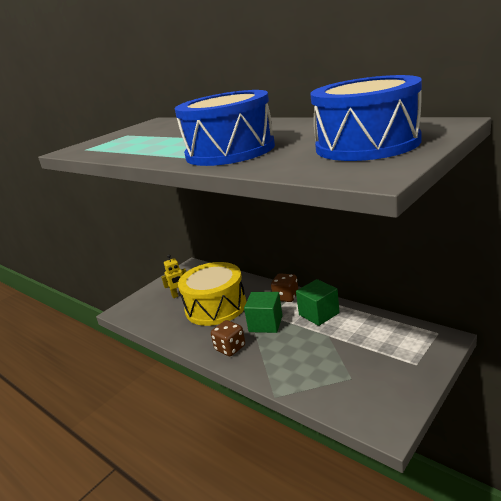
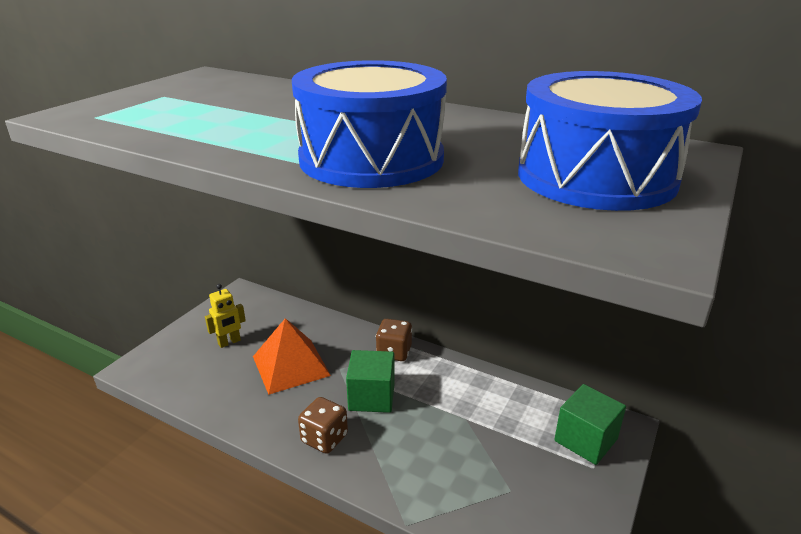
camera: 15 degrees left, 5 degrees up
(216, 307) = (291, 365): yellow drum -> orange pyramid
(319, 314) = (446, 382): green cube -> green cube (585, 440)

